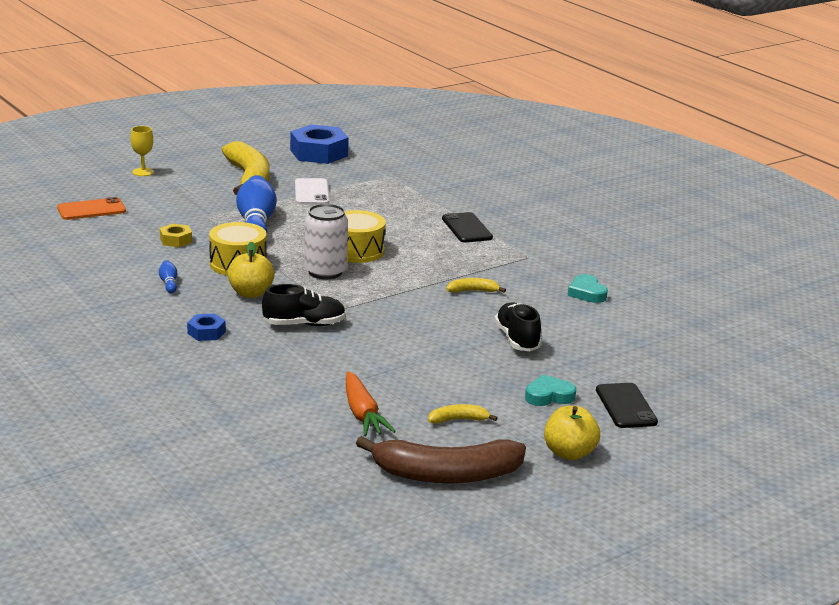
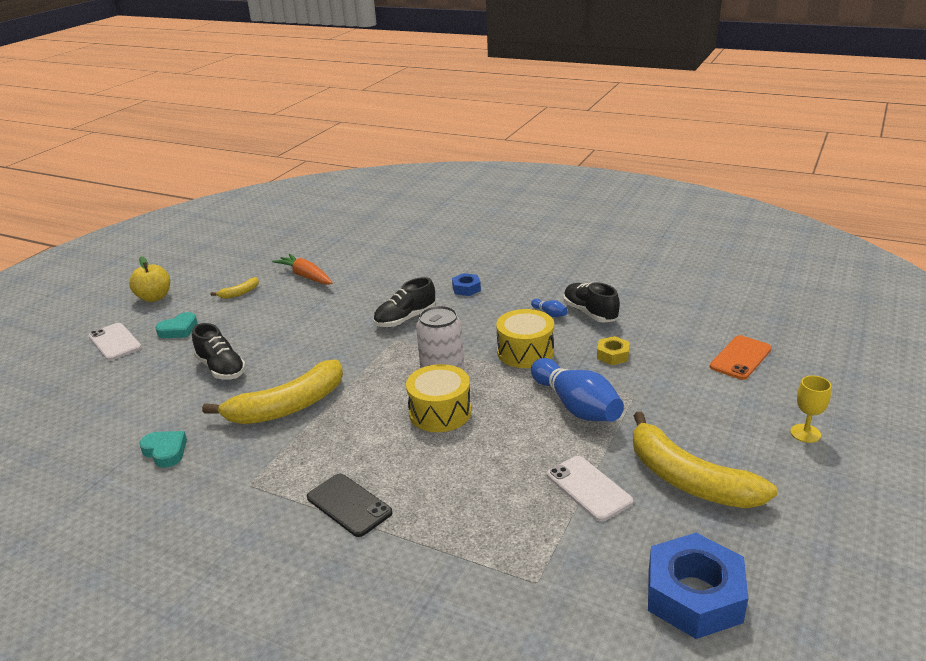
camera: 155 degrees right, 5 degrees up
(135, 272) = (590, 313): none -> black shoe
(251, 293) = (477, 329): yellow apple -> none
(446, 475) = (231, 263): brown banana -> none
(473, 291) = (287, 407): yellow banana -> yellow banana, size x2.31
(625, 406) = (115, 342): black phone -> white phone

